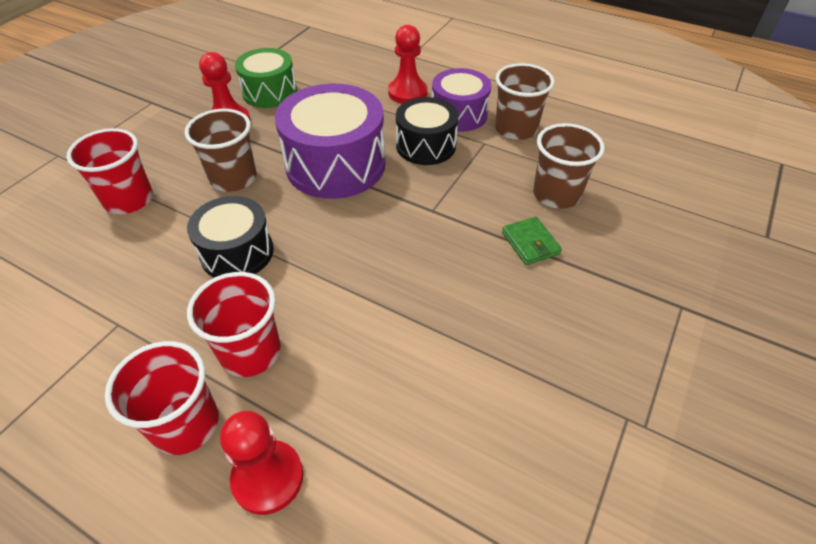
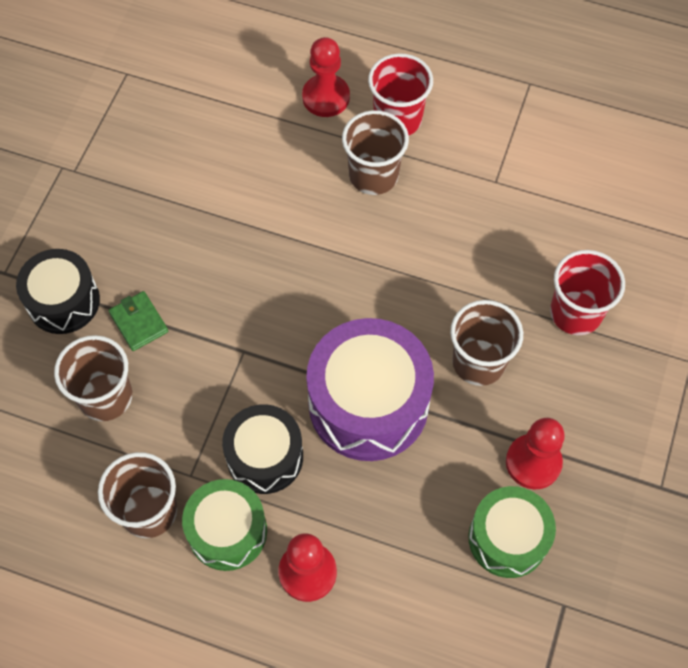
camera: 170 degrees right, 15 degrees up
(237, 252) = (428, 266): black drum -> black drum (63, 301)
(250, 352) = (373, 175): red cup -> brown cup
(459, 114) = (227, 531): purple drum -> green drum

